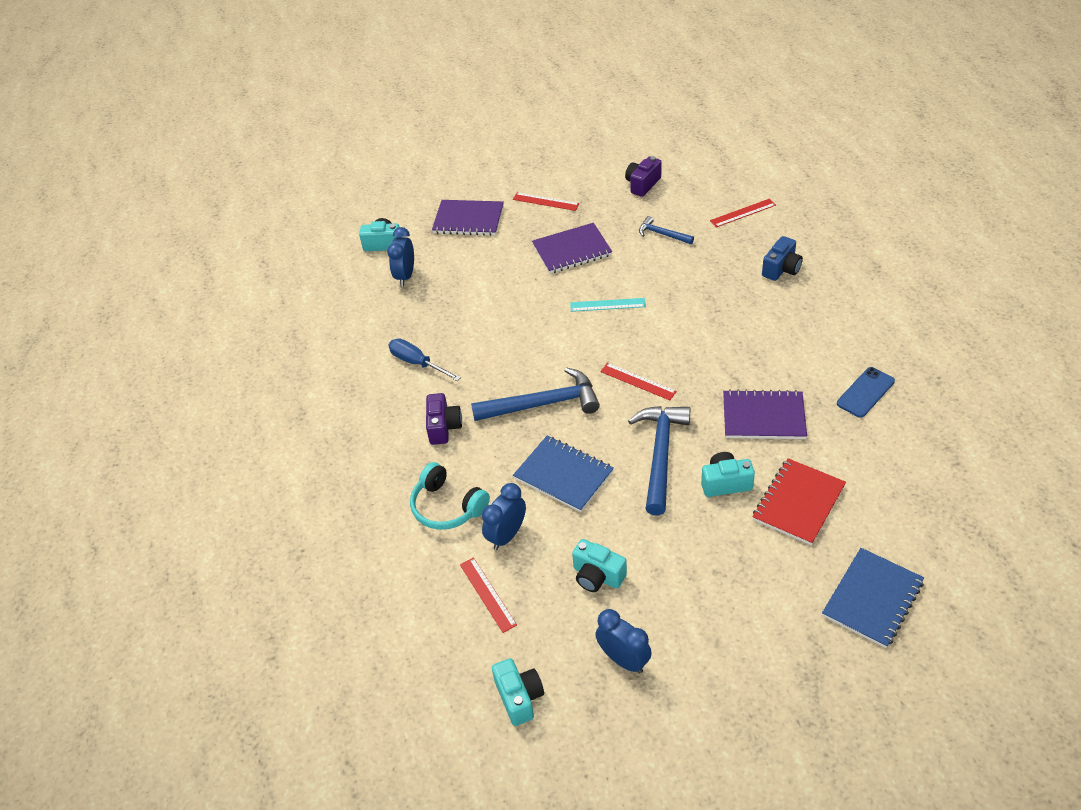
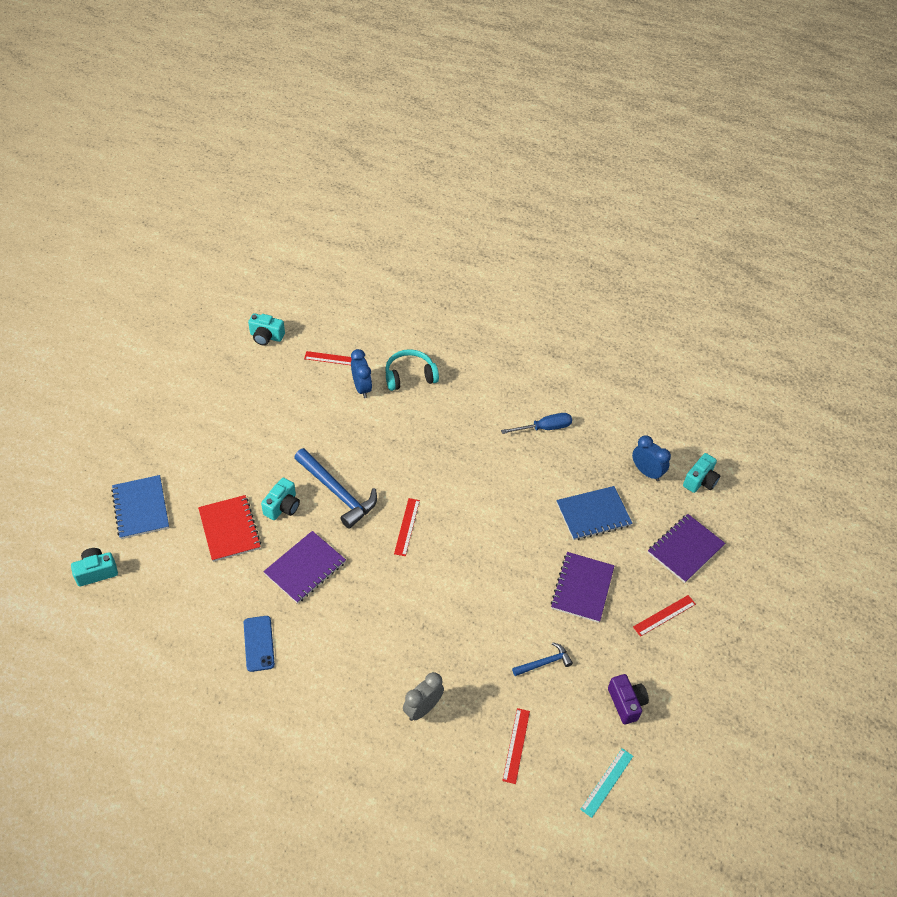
camera: 120 degrees right, 5 degrees up
(443, 427) = (472, 408): purple camera -> none
(543, 404) = (441, 466): blue hammer -> none
(563, 475) = (374, 438): blue notebook -> blue notebook (593, 514)
(597, 576) = (293, 407): turquoise camera -> turquoise camera (96, 572)
(607, 305) = (497, 565): turquoise ruler -> turquoise ruler (607, 782)
(623, 660) = (237, 384): blue clock -> none
(638, 381) = (407, 527): red ruler -> red ruler turned 60 degrees counterclockwise
(781, 269) = (422, 708): blue camera -> grey clock

